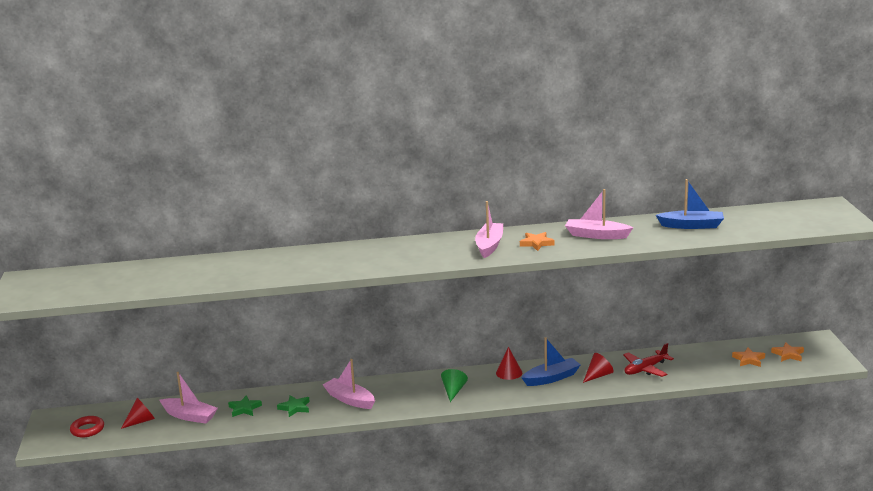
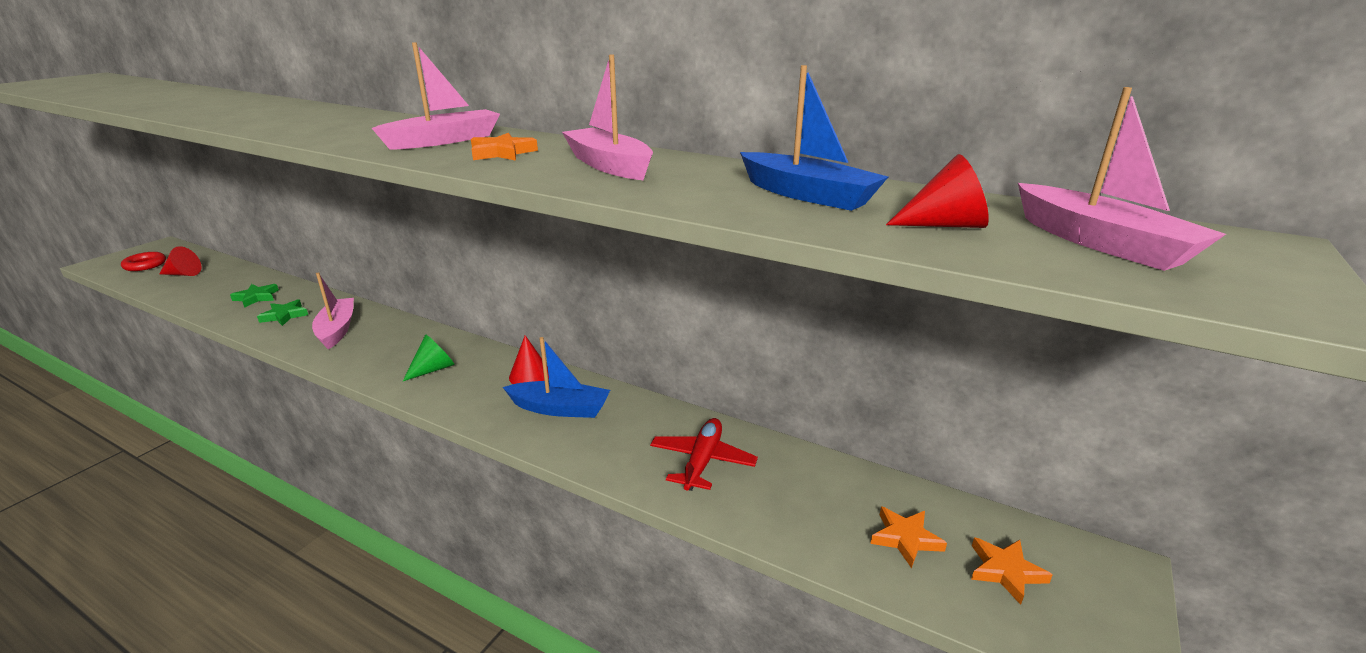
camera: 35 degrees right, 5 degrees up
(189, 416) = (214, 285): pink boat -> pink boat (1101, 243)
(598, 375) = (621, 436): red cone -> red cone (944, 225)
(645, 369) = (702, 461): red plane -> red plane turned 105 degrees clockwise

